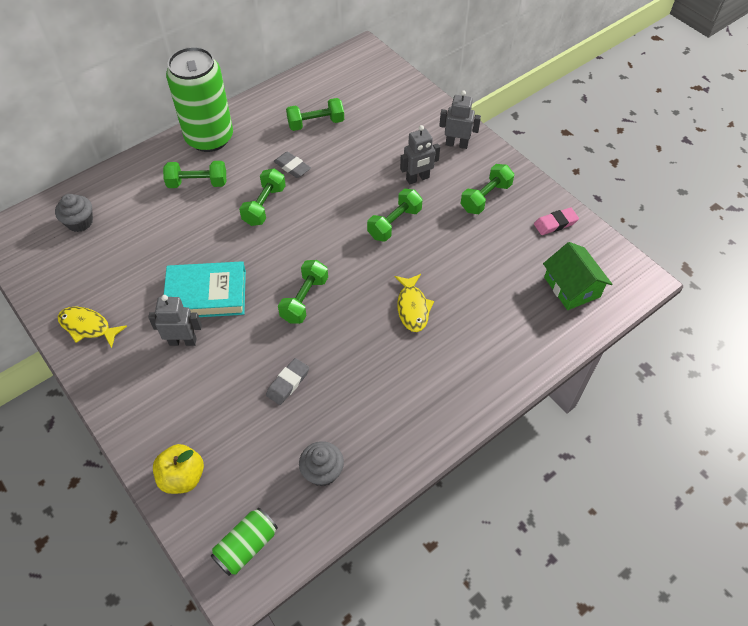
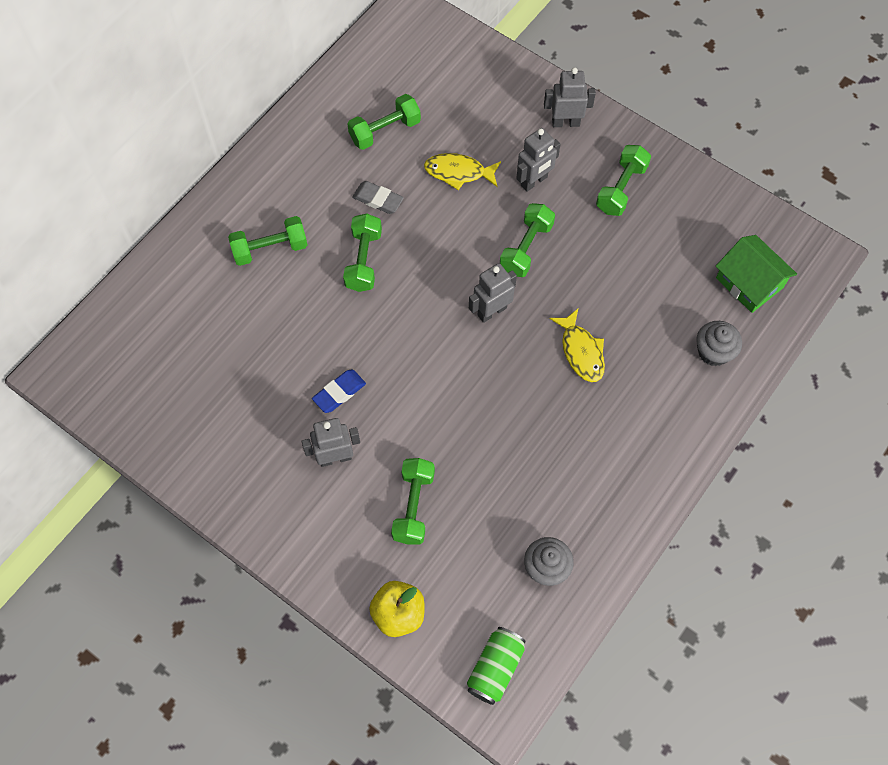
camera: 15 degrees left, 10 degrees up
(80, 222) = (146, 336): grey cupcake -> grey cupcake (713, 352)
(88, 327) = (217, 468): yellow fish -> yellow fish (458, 172)
(206, 294) = (339, 393): turquoise book -> blue eraser
(209, 138) = (259, 181): green can -> none
(288, 383) = (473, 477): grey eraser -> none
(304, 299) = (455, 371): green dumbbell -> green dumbbell (413, 506)
(350, 262) = (491, 311): none -> grey robot
(555, 223) = (710, 205): pink eraser -> none

